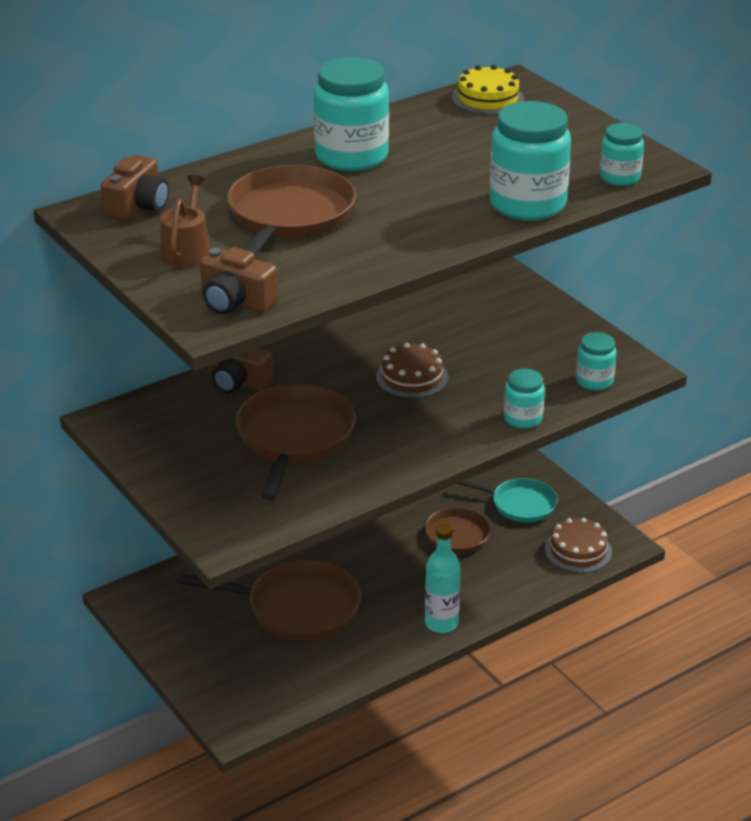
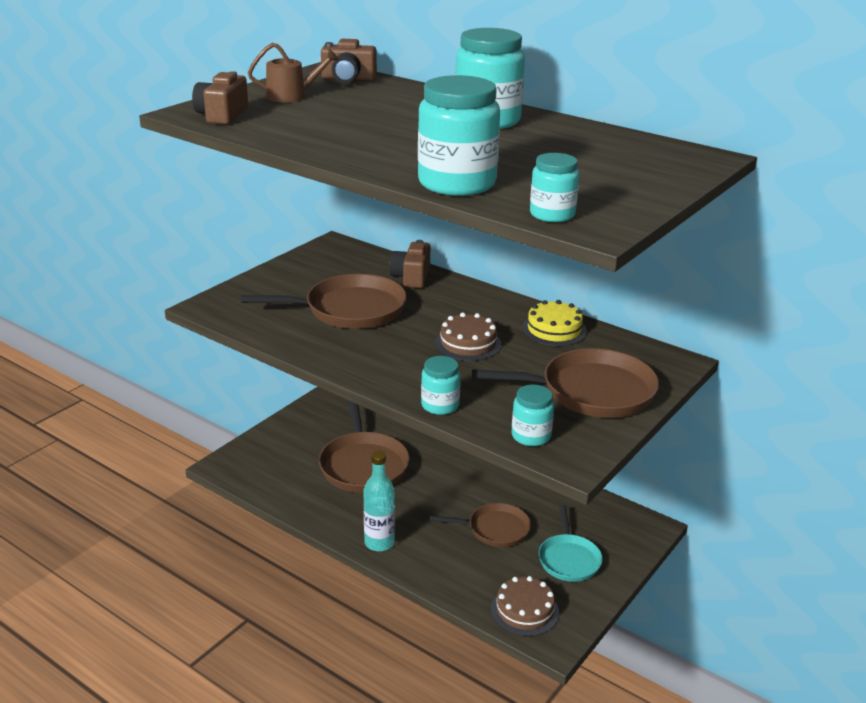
camera: 70 degrees right, 5 degrees down
(289, 216) = (365, 114): brown pan -> brown pan (591, 392)
(488, 98) = (660, 151): yellow cake -> yellow cake (554, 329)

